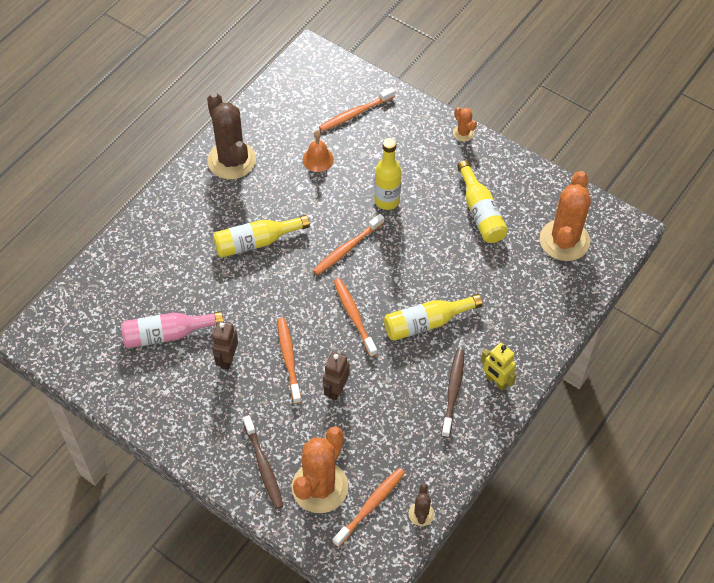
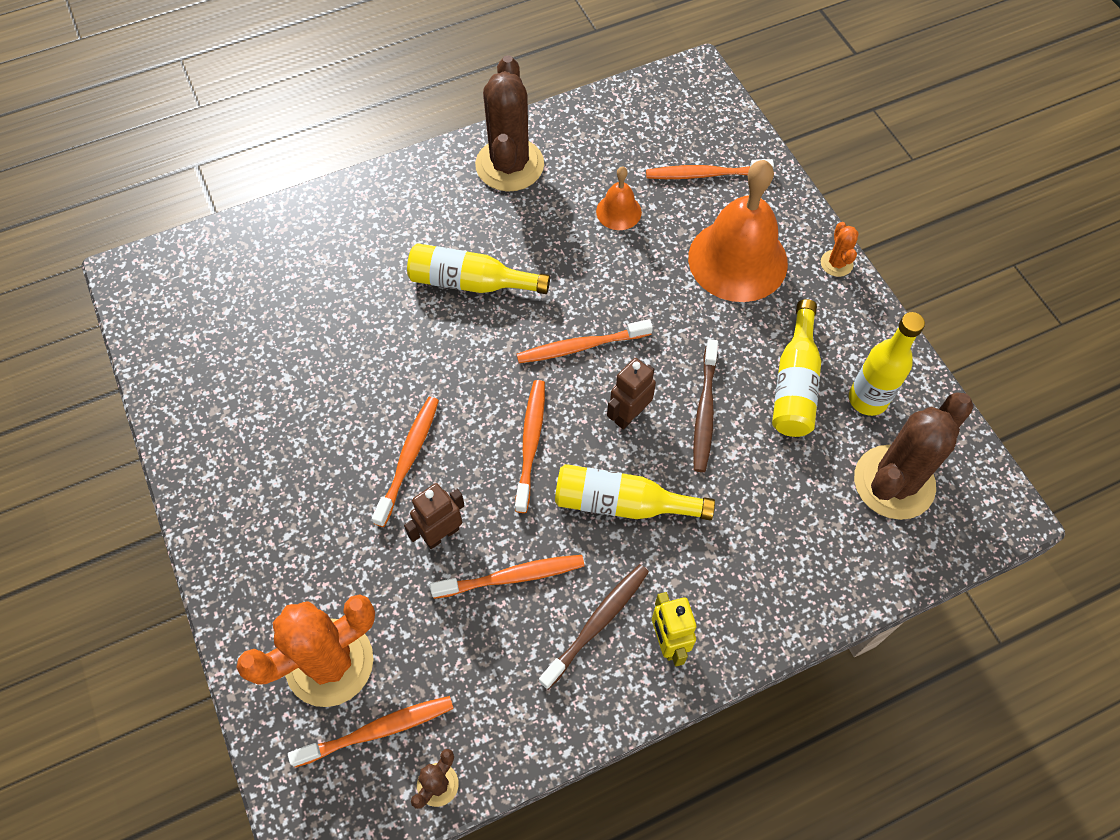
camera: 30 degrees right, 5 degrees up
(167, 334) = (284, 348): pink bottle -> none
(227, 359) = (332, 418): brown robot -> brown robot (629, 415)
(263, 466) = (279, 590): brown toothbrush -> brown toothbrush (704, 411)
(387, 200) = (674, 307): yellow bottle -> yellow bottle (867, 399)
(391, 391) = (512, 577): none -> orange toothbrush
(406, 156) = (737, 260): none -> orange bell
(564, 240) = (894, 482): orange cactus -> brown cactus

